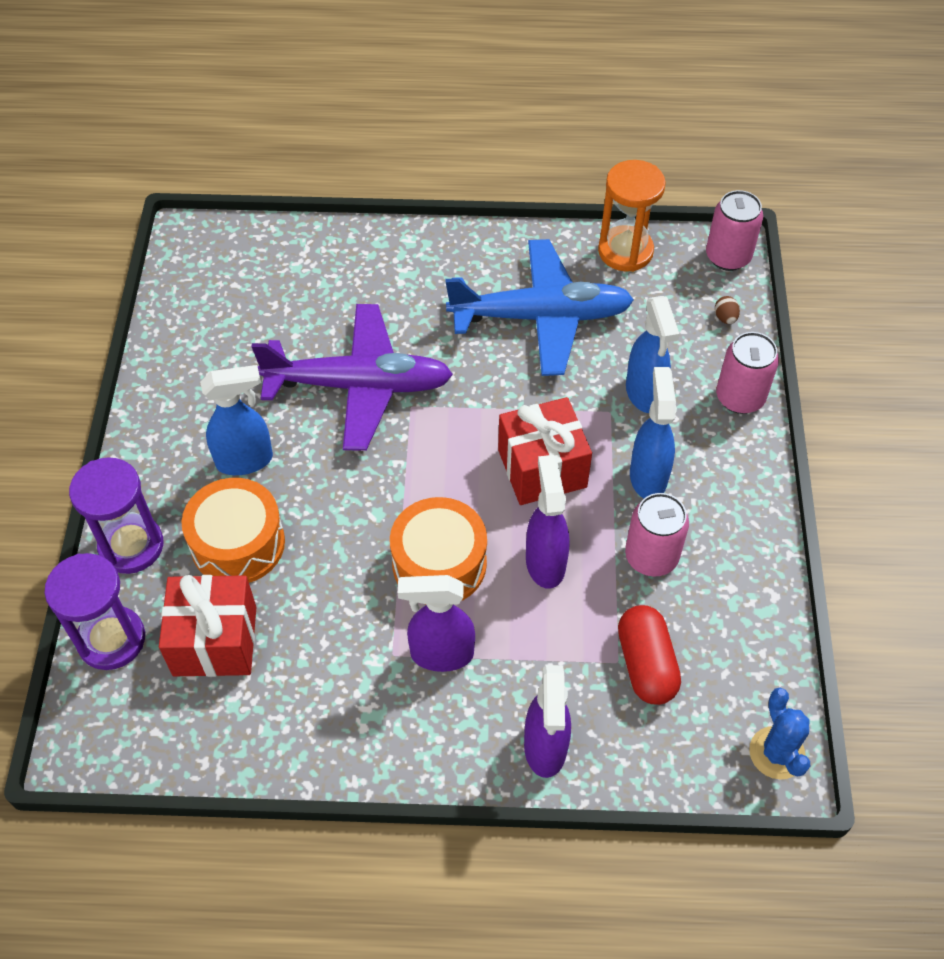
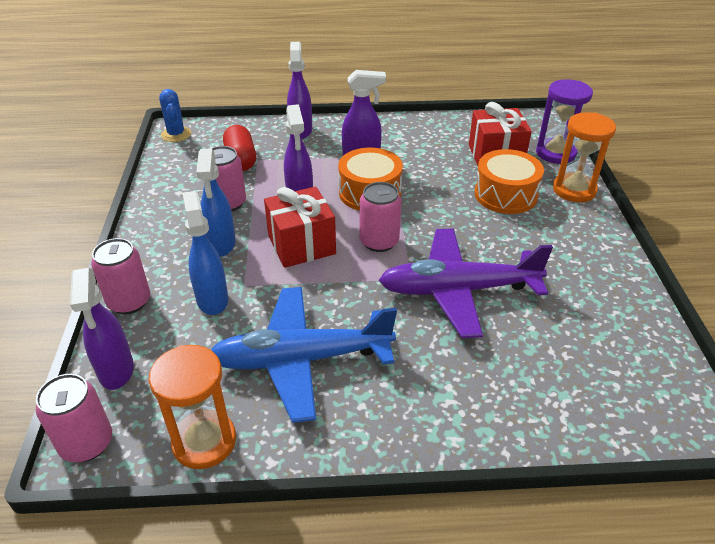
camera: 175 degrees right, 15 degrees down
(131, 546) = (574, 190): purple hourglass -> orange hourglass
(245, 460) = (525, 237): blue spray bottle -> none
(440, 466) = (379, 242): none -> pink can
(725, 318) = (116, 371): brown egg -> purple spray bottle

